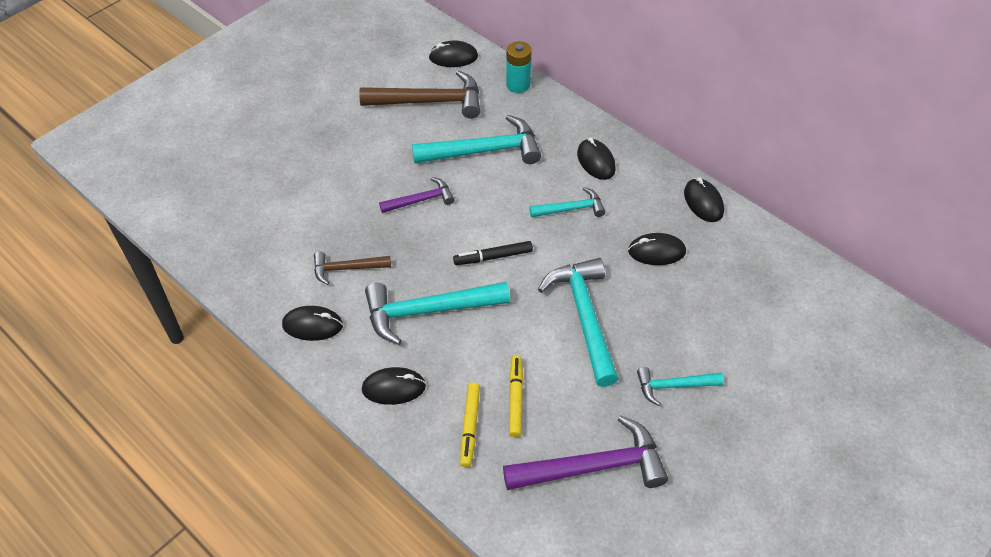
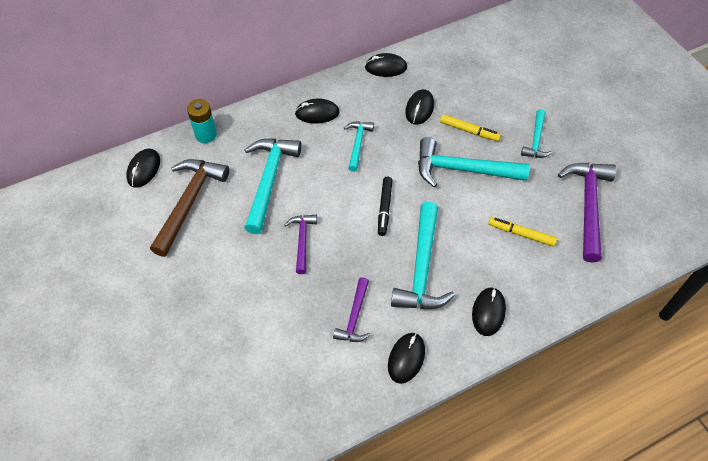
camera: 70 degrees left, 5 degrees up
(346, 269) = (354, 317): brown hammer -> purple hammer
(470, 427) = (538, 270): yellow marker -> yellow marker (469, 131)

